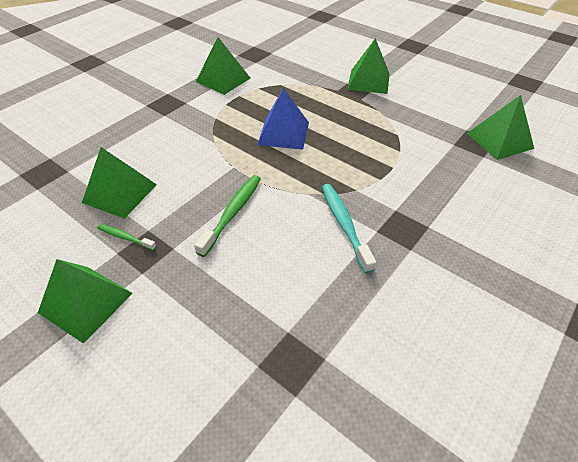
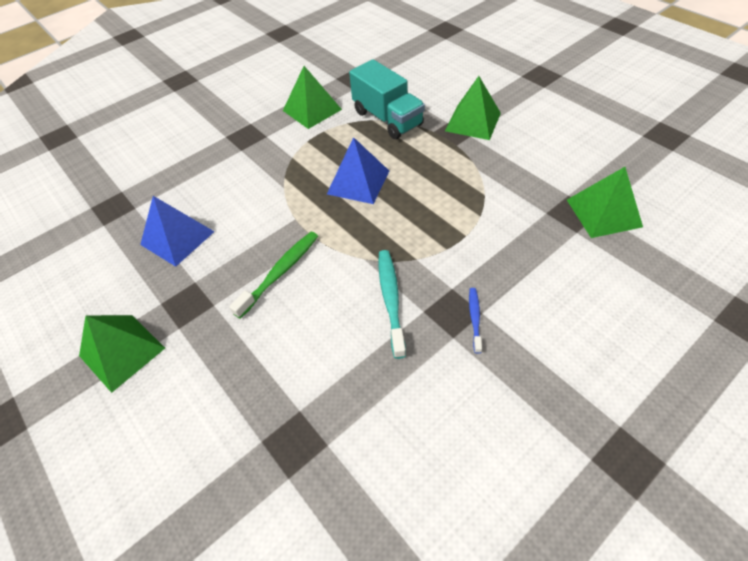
camera: 15 degrees right, 5 degrees up
(120, 193) = (177, 238): green pyramid -> blue pyramid
(125, 237) = (172, 287): green toothbrush -> none
(294, 83) = (387, 118): none -> turquoise truck
(424, 232) = (474, 318): none -> blue toothbrush

